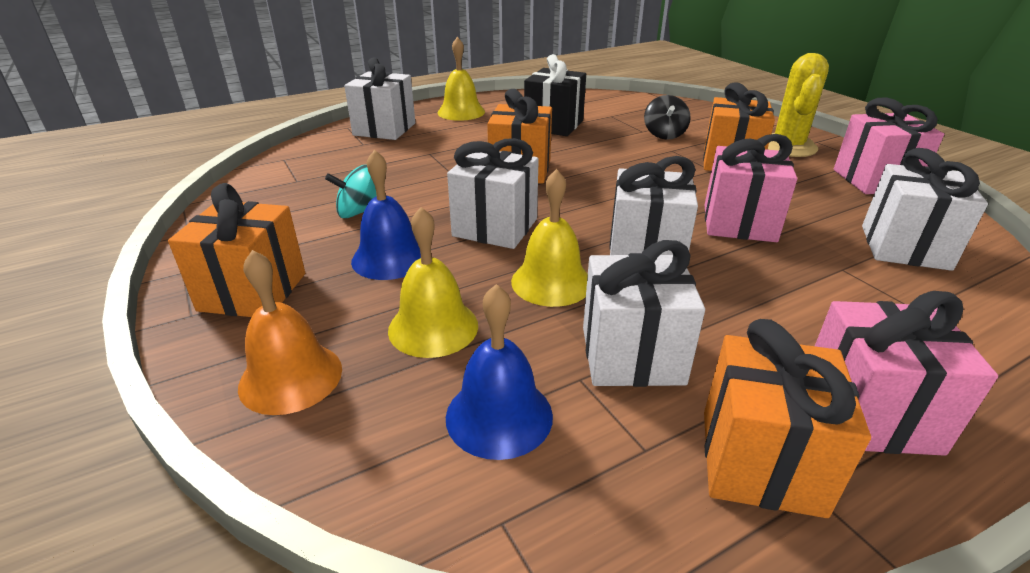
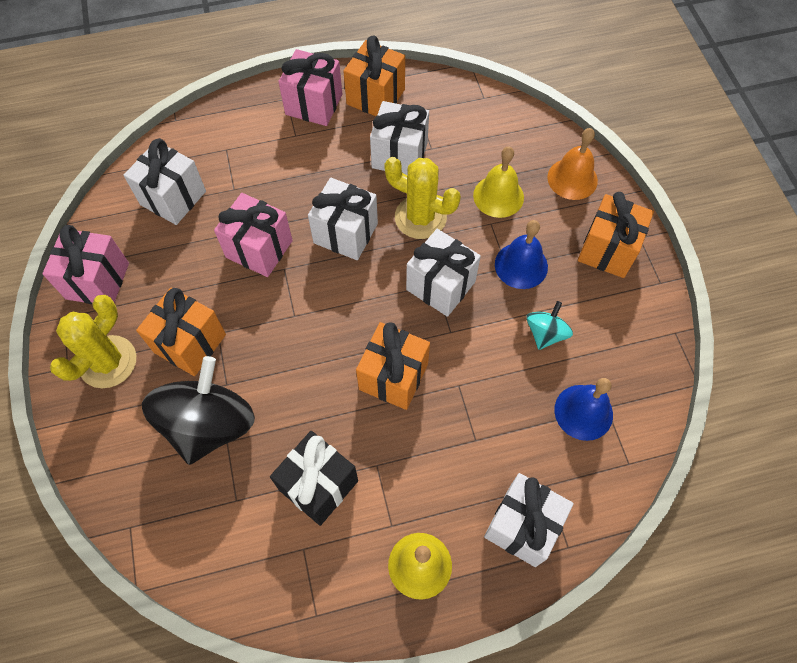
camera: 165 degrees left, 30 degrees up
(358, 212) = (545, 333): turquoise spinning top -> turquoise spinning top turned 60 degrees counterclockwise
(499, 416) = (475, 137): blue bell -> blue bell (583, 412)
(551, 282) = (420, 217): yellow bell -> yellow cactus
(664, 134) = (209, 424): black spinning top -> black spinning top, size x2.04

